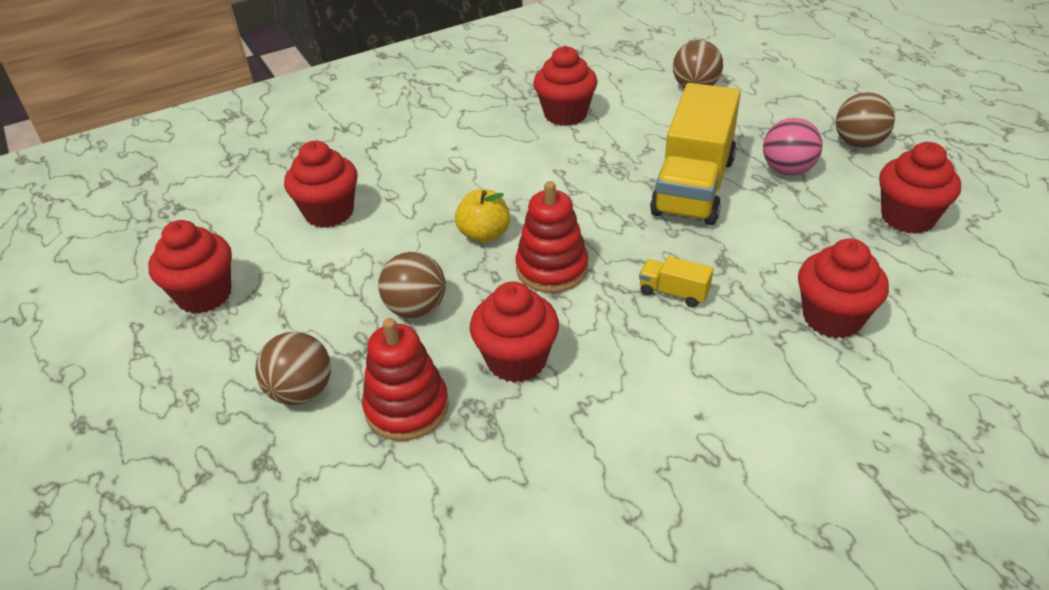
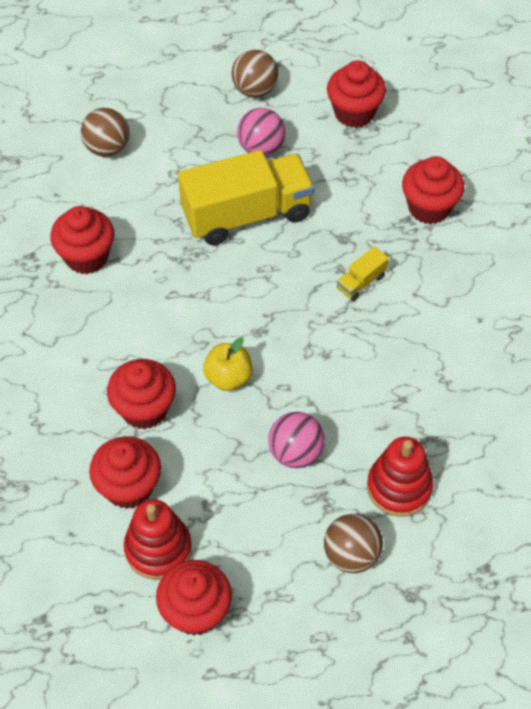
camera: 70 degrees left, 15 degrees up
(416, 308) = (295, 452): brown ball -> pink ball
(516, 360) = (383, 404): red cupcake -> red cupcake (144, 409)
(552, 269) = (296, 346): red stacking toy -> red stacking toy (158, 549)
(693, 186) = (246, 214): yellow truck -> yellow truck turned 60 degrees counterclockwise

